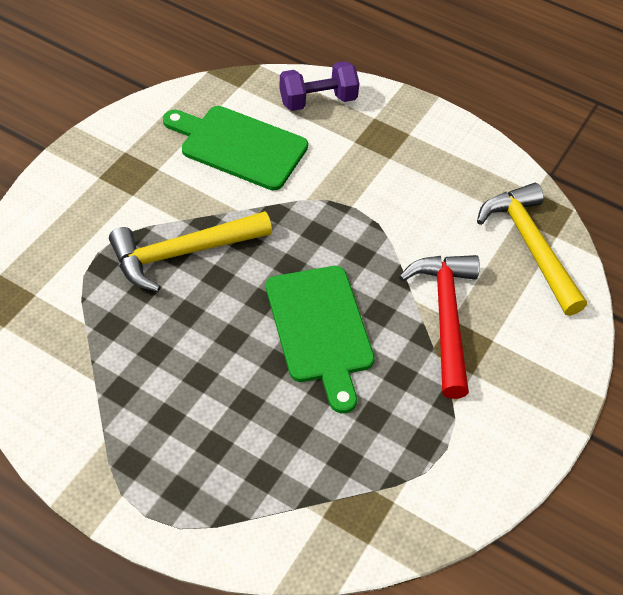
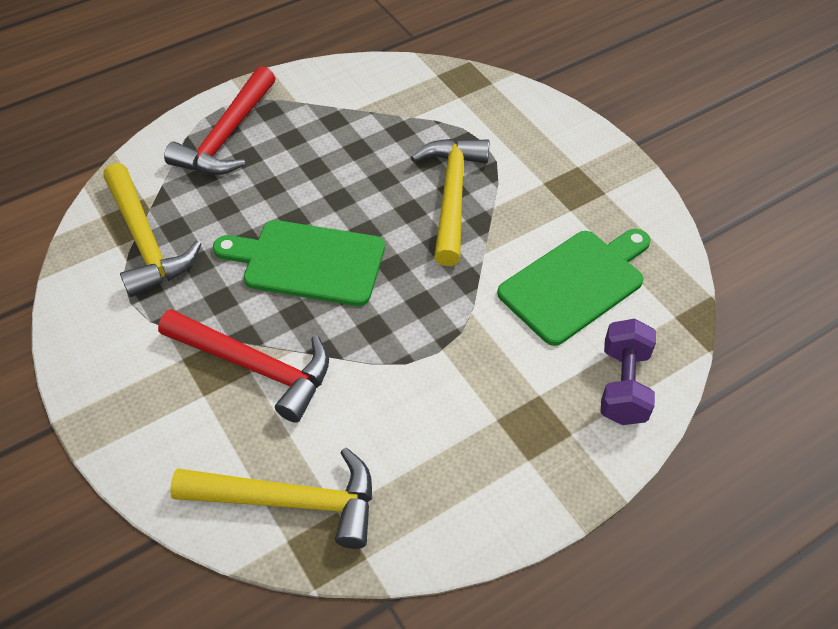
camera: 120 degrees right, 0 degrees up
(192, 484) = (227, 136): none -> red hammer
(374, 478) = (145, 241): none -> yellow hammer

